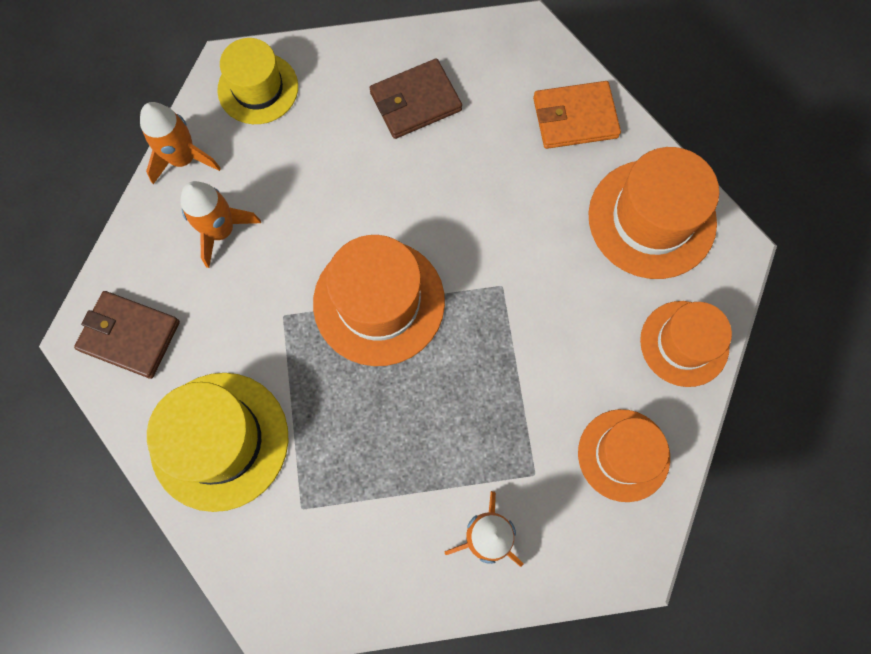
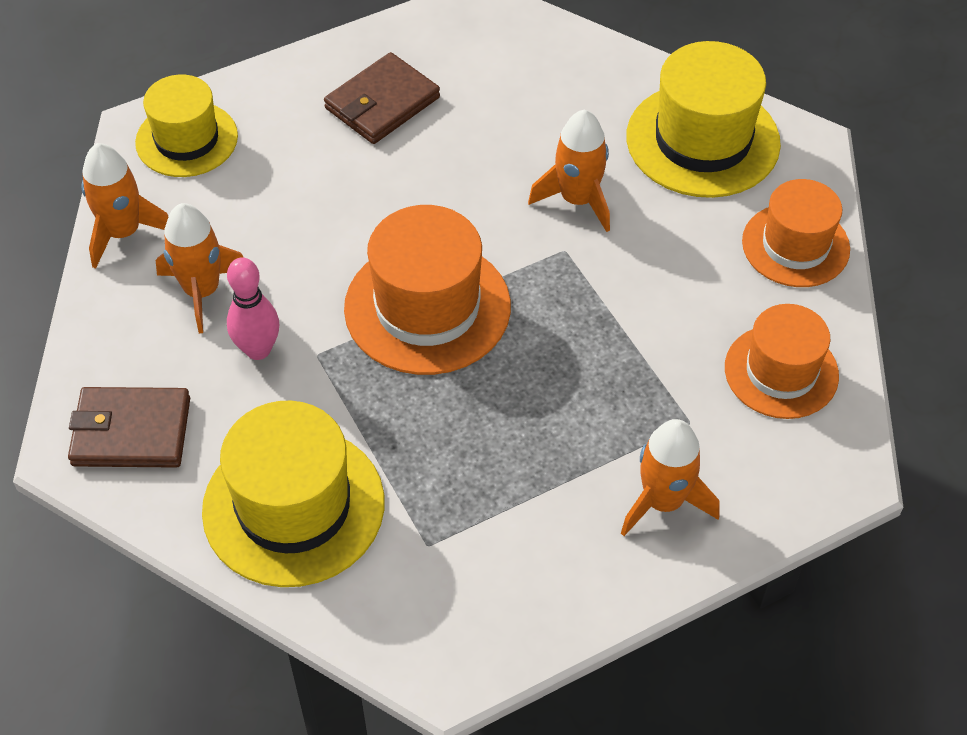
camera: 20 degrees left, 20 degrees down
(242, 296) = (258, 349): none -> pink bowling pin
(530, 242) = (577, 200): none -> orange rocket
(575, 118) = (572, 70): orange wallet -> none
(651, 219) = (702, 140): orange hat -> yellow hat

